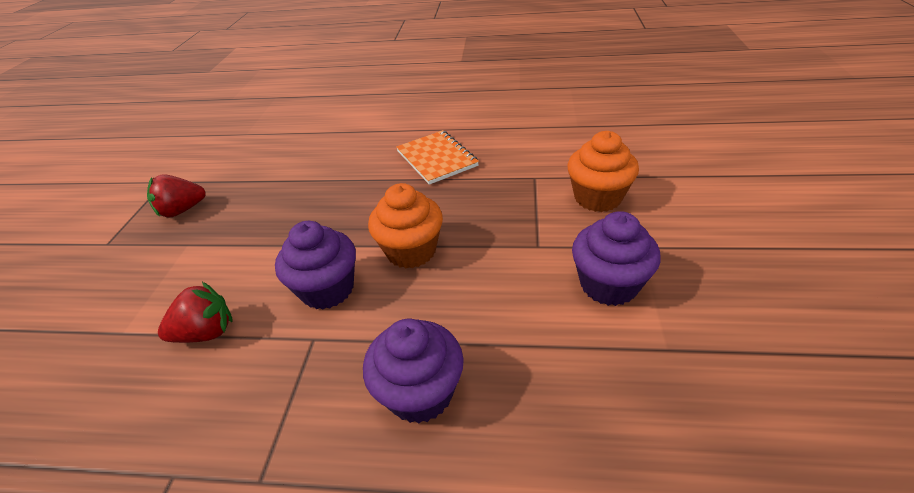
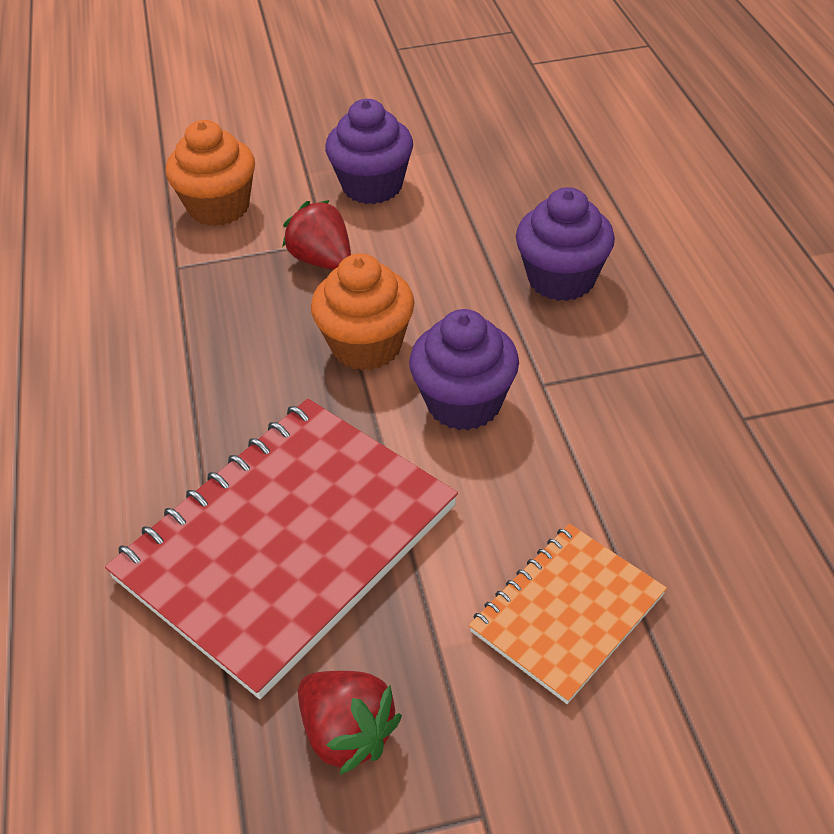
camera: 110 degrees left, 5 degrees up
(206, 332) = (586, 495): red strawberry -> red strawberry (322, 260)
(291, 203) = (288, 542): none -> red notebook
(436, 159) = (127, 385): orange notebook -> orange notebook (567, 613)

